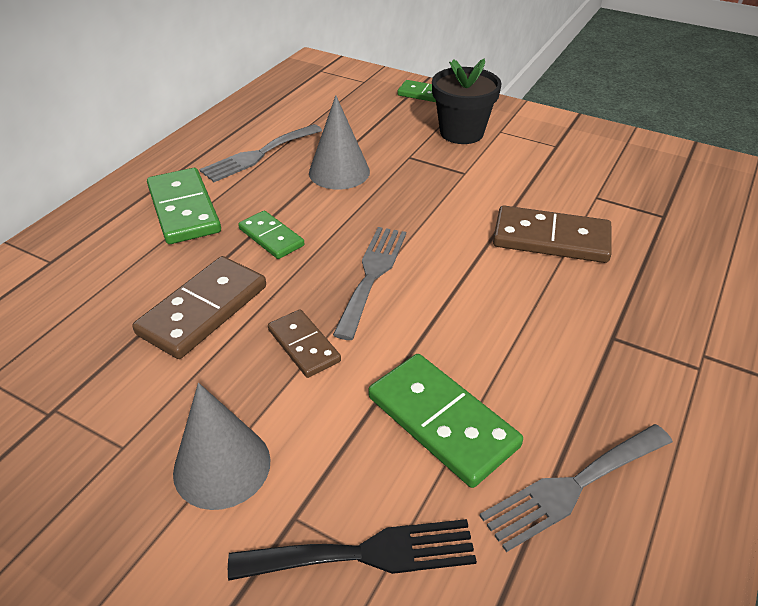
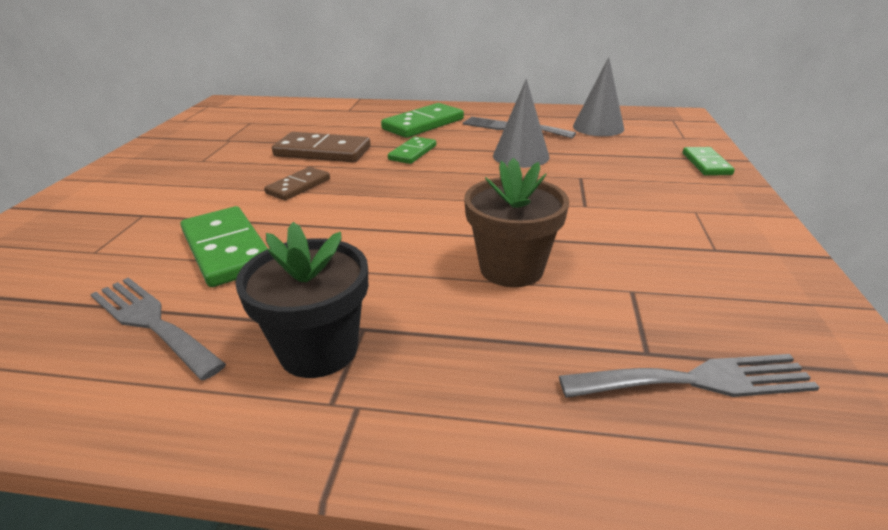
camera: 70 degrees right, 10 degrees down
(222, 466) = (186, 186): grey cone -> grey cone (598, 127)
(365, 553) = (107, 242): black fork -> none
(372, 275) = (391, 193): grey fork -> grey fork (696, 380)
(442, 421) = (227, 249): green domino -> green domino turned 60 degrees counterclockwise
(461, 133) = (659, 192): black flower pot -> black flower pot (318, 350)
(551, 239) = (511, 268): brown domino -> brown flower pot

